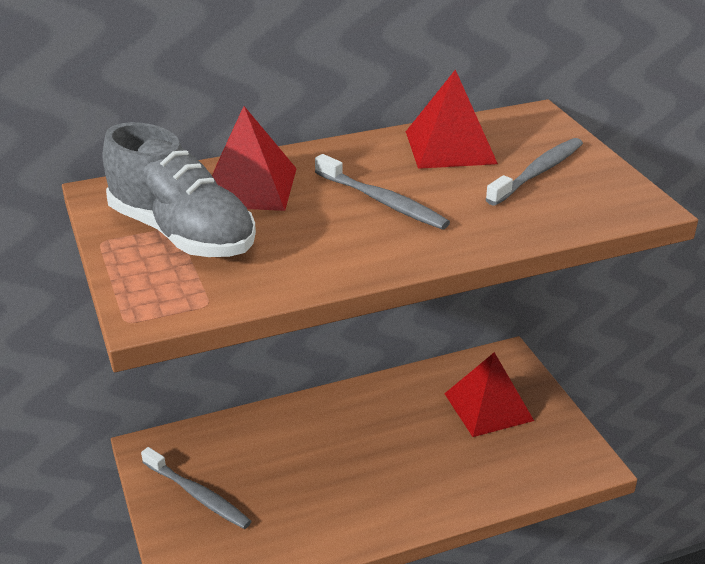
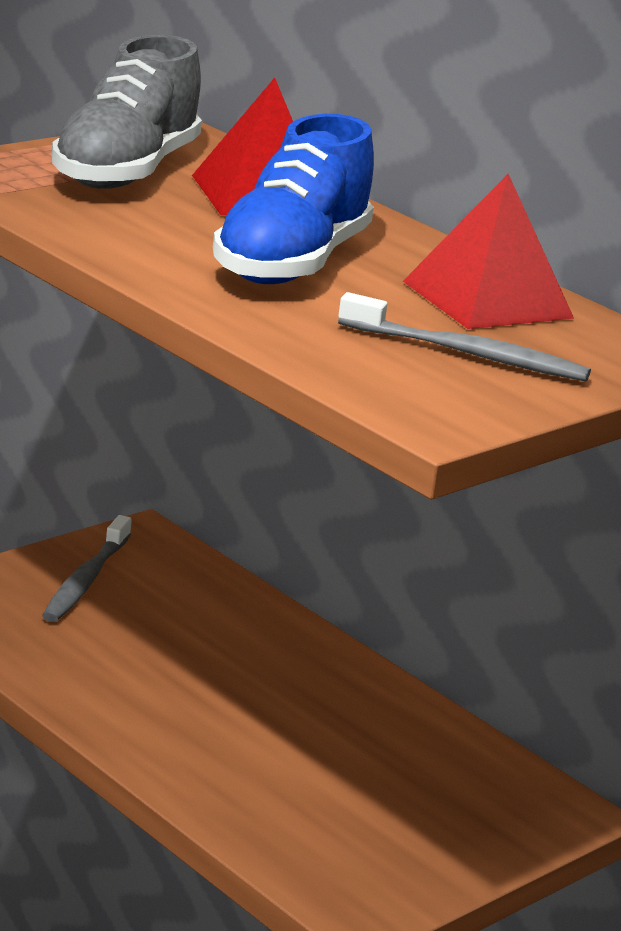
camera: 65 degrees right, 10 degrees down
(382, 201) = (291, 263): grey toothbrush -> blue shoe
(488, 407) = (425, 799): red pyramid -> none

